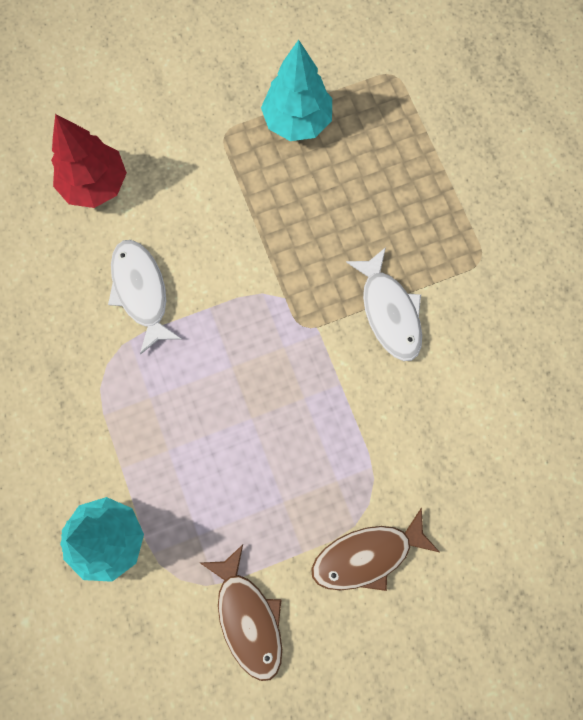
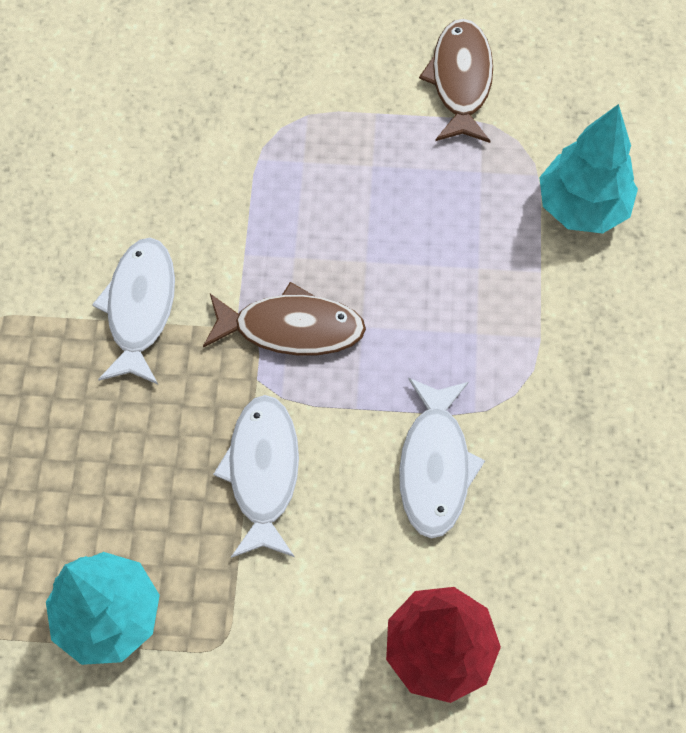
camera: 155 degrees left, 10 degrees down
(249, 240) = (263, 472): none -> white fish
(367, 555) = (309, 84): brown fish -> brown fish (291, 328)

